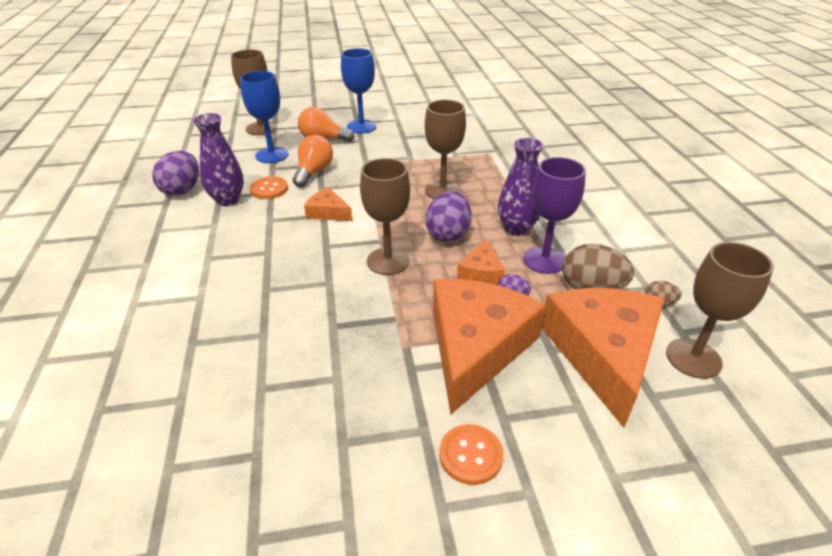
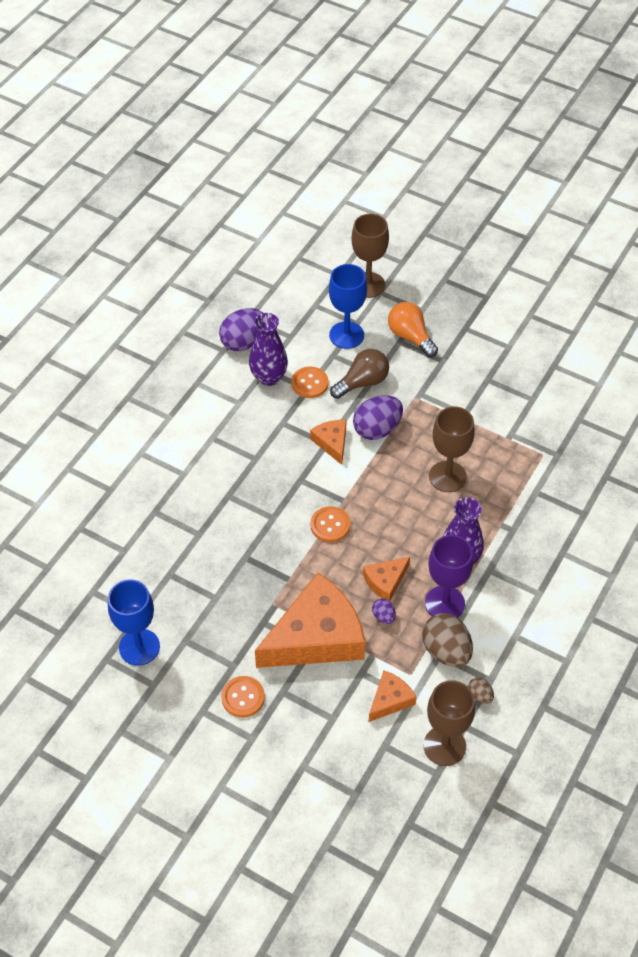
camera: 40 degrees right, 15 degrees up
(313, 172) = (362, 382): orange light bulb -> brown light bulb
(361, 127) = (462, 338): blue goblet -> blue goblet (139, 647)
(388, 261) = (330, 525): brown goblet -> orange button
(448, 234) = (400, 528): purple egg -> purple egg (377, 429)
(603, 354) = (390, 700): orange cheese -> orange cheese, size x0.46

